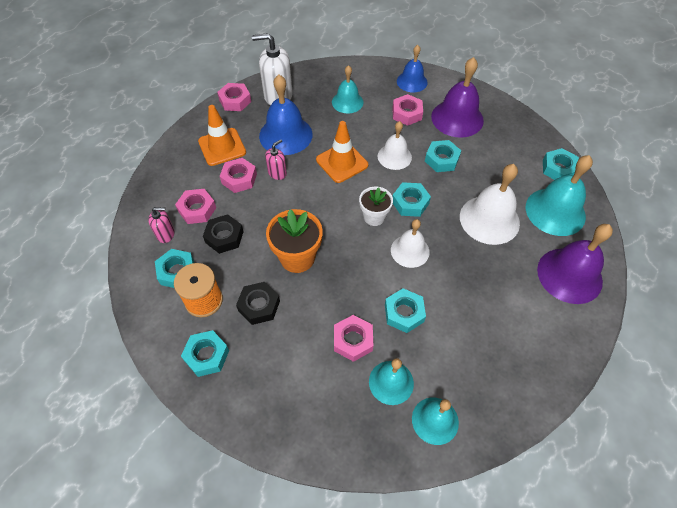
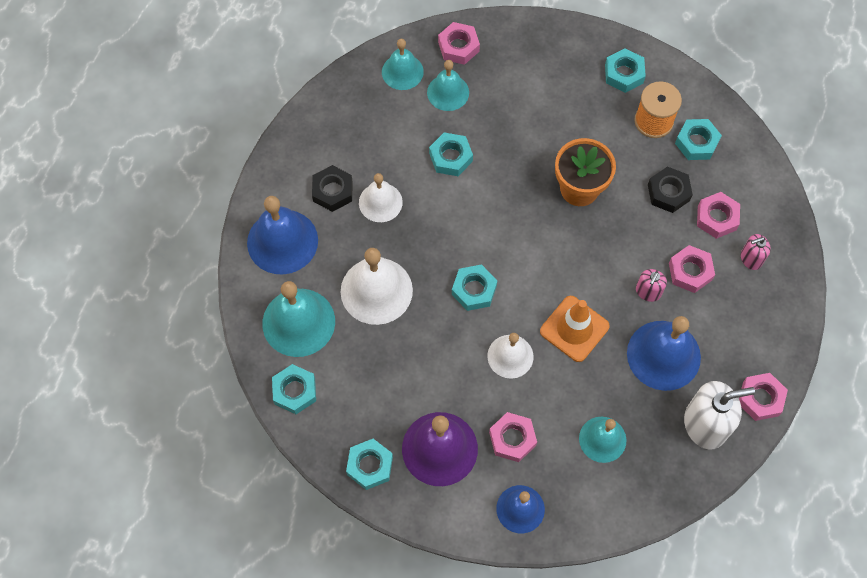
camera: 165 degrees right, 10 degrees up
(166, 234) = (733, 180): pink soap dispenser -> pink soap dispenser (751, 258)
(222, 147) = (735, 313): orange traffic cone -> none
(259, 306) = (597, 129): black nut -> black nut (333, 191)
(353, 340) = (493, 119): pink nut -> pink nut (458, 47)
(374, 217) = (511, 260): white flower pot -> none
(410, 251) = (460, 227): white bell -> white bell (380, 202)
(441, 159) = (448, 367): turquoise nut -> turquoise nut (370, 466)
(569, 275) = (282, 241): purple bell -> blue bell

